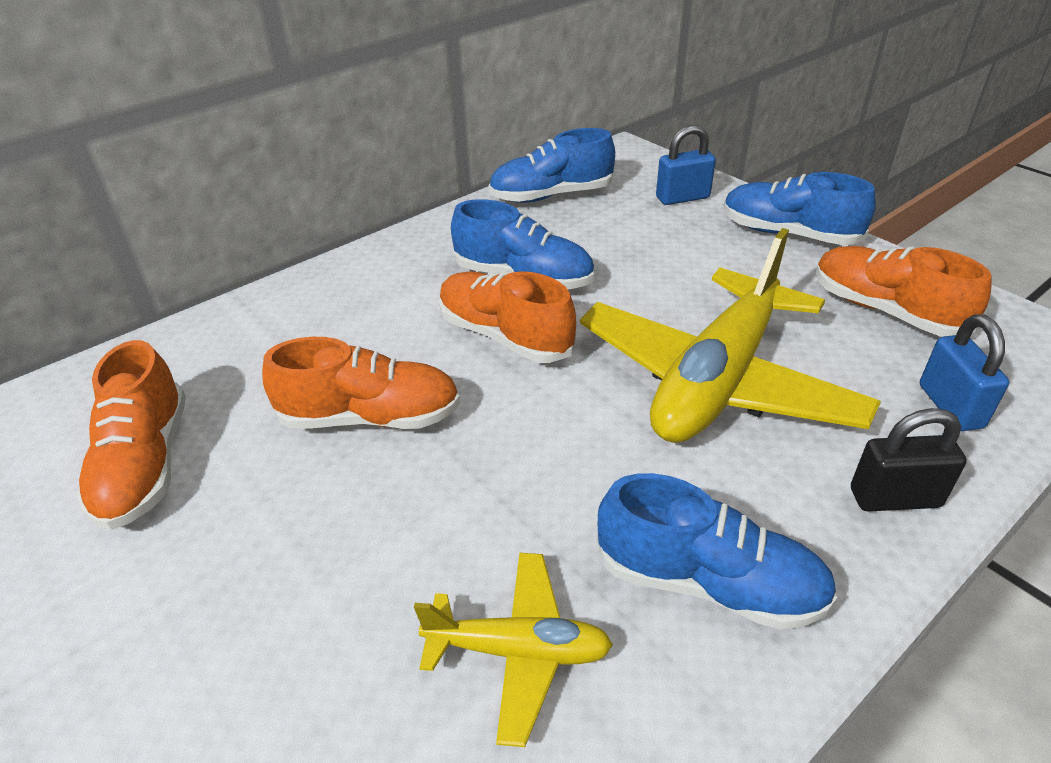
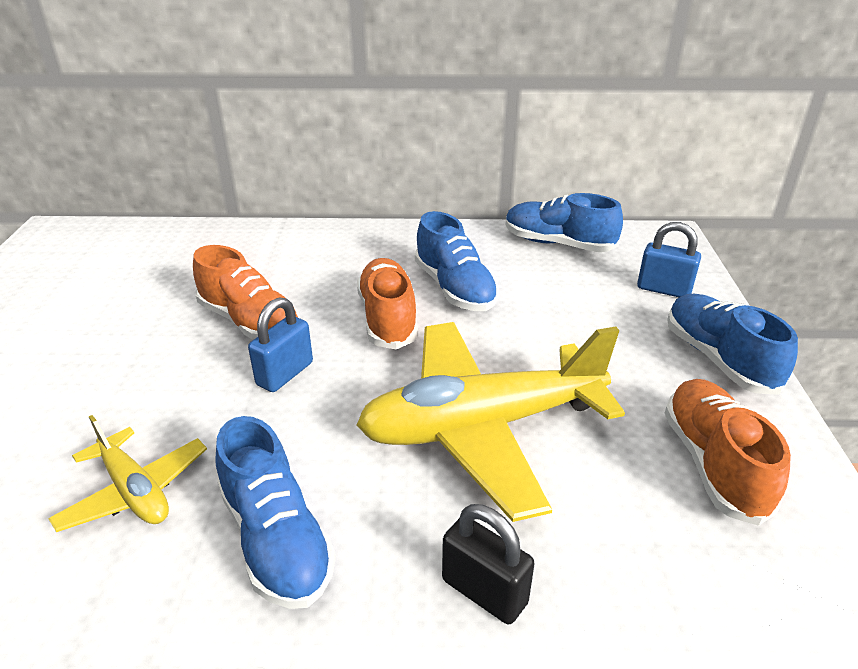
camera: 40 degrees right, 5 degrees down
(145, 464) = (130, 286): orange shoe -> none
(950, 406) = (648, 568): blue padlock -> blue padlock (285, 374)

